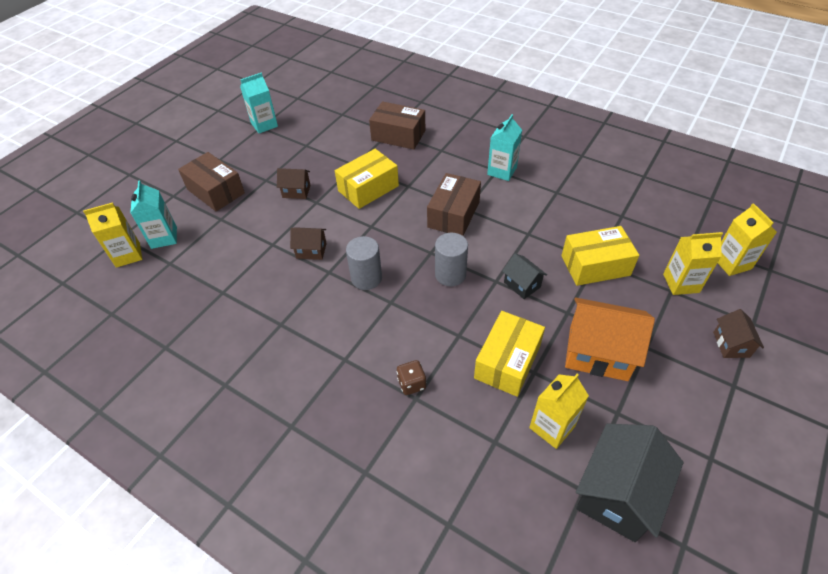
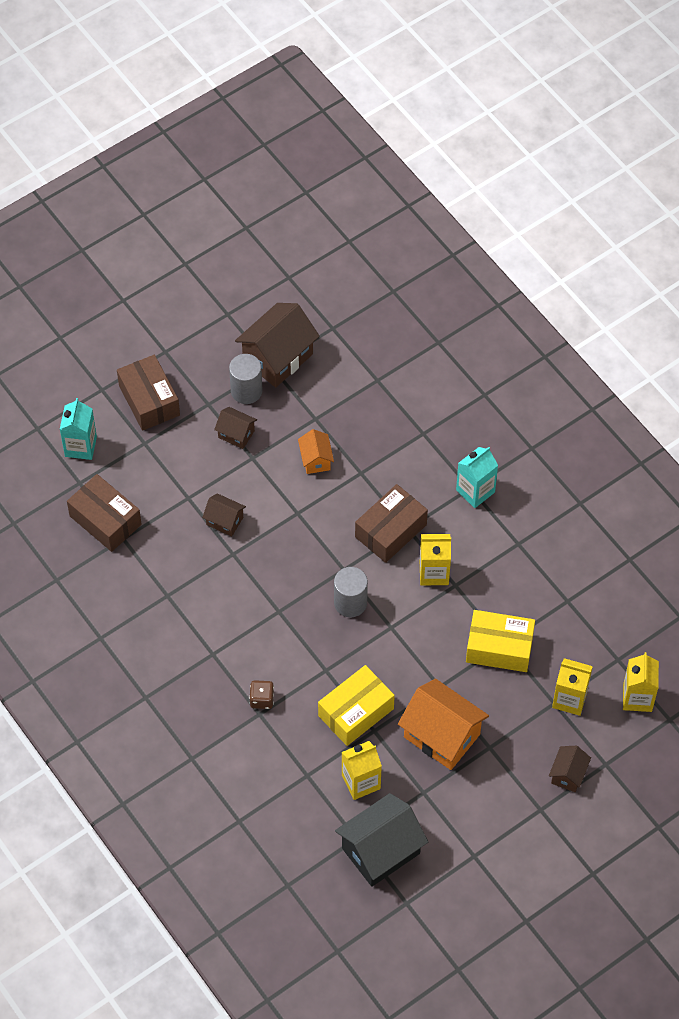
camera: 20 degrees right, 10 degrees up
(128, 255) = (40, 456): yellow carton -> yellow carton (434, 572)
(264, 125) = (233, 312): turquoise carton -> none
(309, 139) = (278, 358): none -> brown house
(366, 278) = (267, 575): grey cylinder -> grey cylinder (246, 391)
(368, 188) = (316, 460): yellow box -> orange house
(398, 135) = (384, 390): brown box -> brown box (105, 520)
(522, 284) = (414, 641): black house -> none

